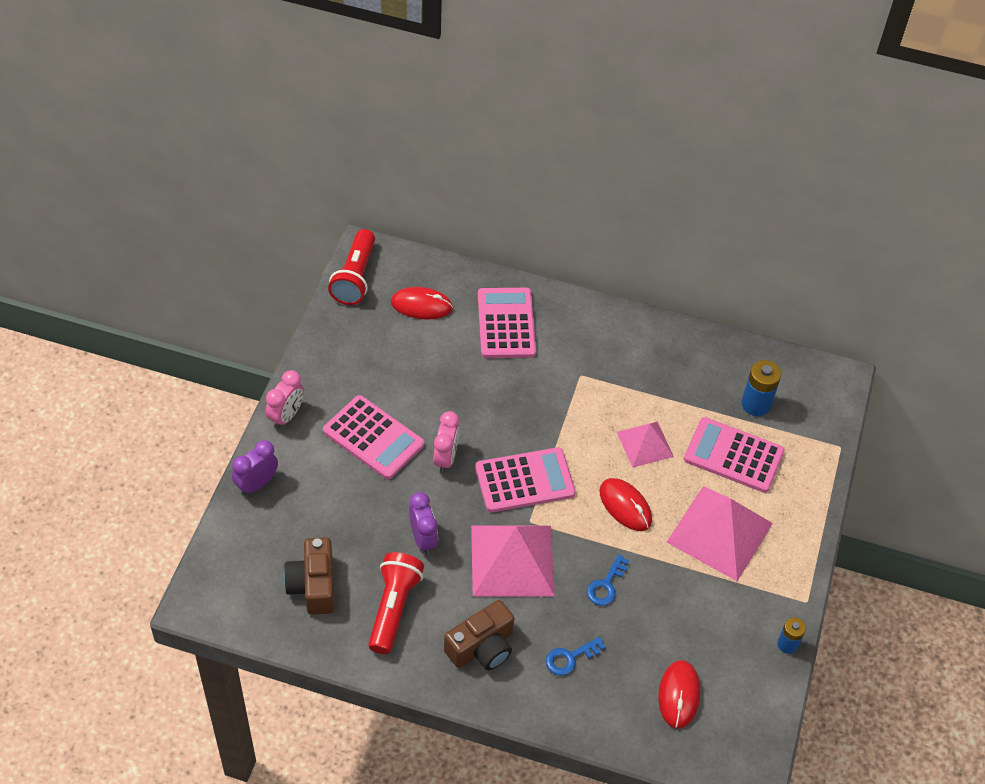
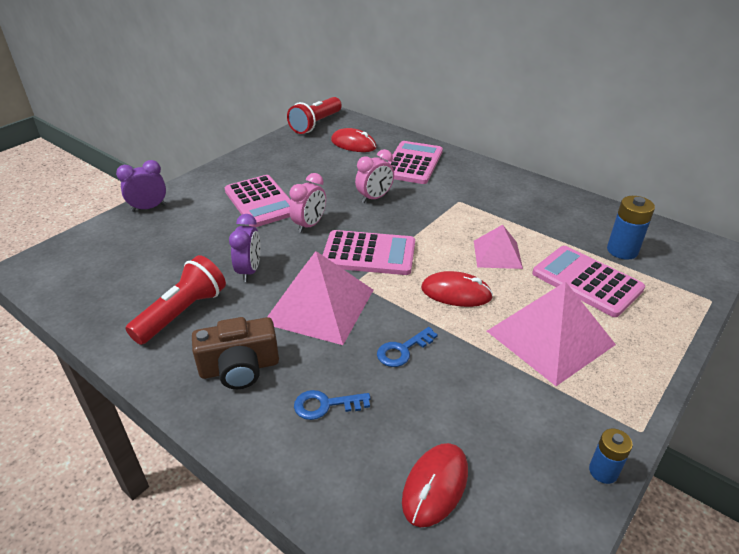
camera: 25 degrees right, 15 degrees down
(286, 416) = (206, 178): pink clock -> pink clock (374, 198)
(313, 585) = (130, 278): brown camera -> none
(625, 506) = (456, 293): red mouse -> red mouse turned 60 degrees counterclockwise

